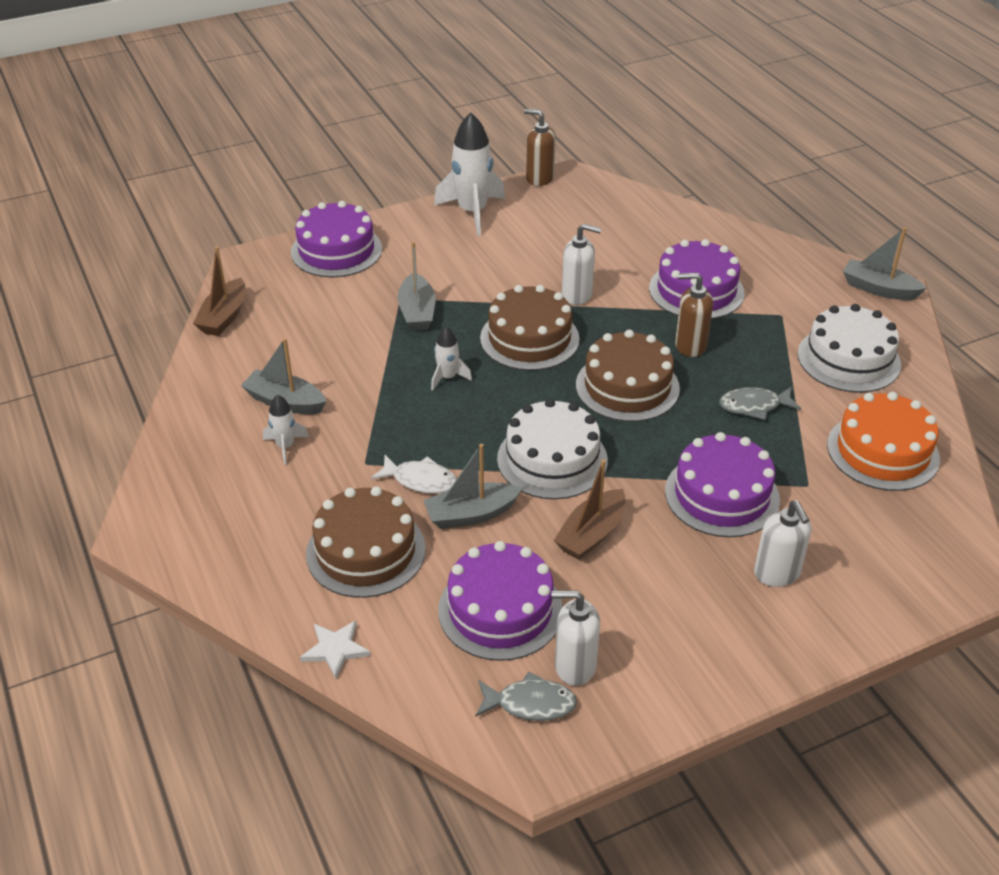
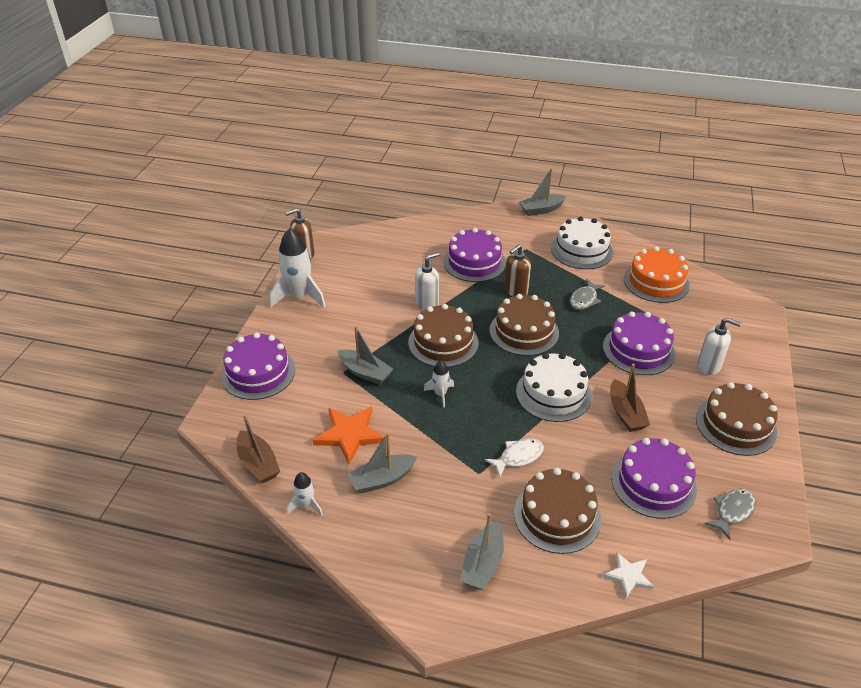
camera: 50 degrees left, 0 degrees up
(285, 446) = (425, 502): white rocket -> white rocket (306, 506)
(320, 349) = (349, 434): none -> orange star
(471, 514) = (567, 451): grey boat -> grey boat (482, 564)
(574, 666) = (718, 478): white soap dispenser -> none
(693, 646) = (735, 425): none -> brown cake

